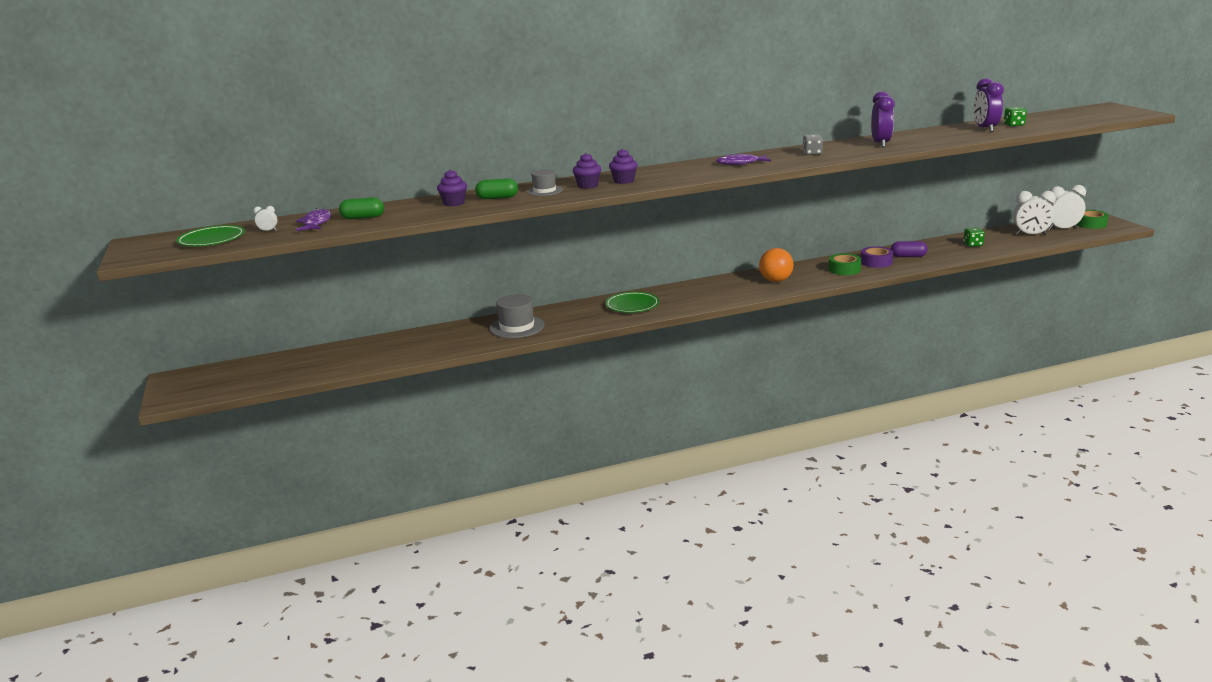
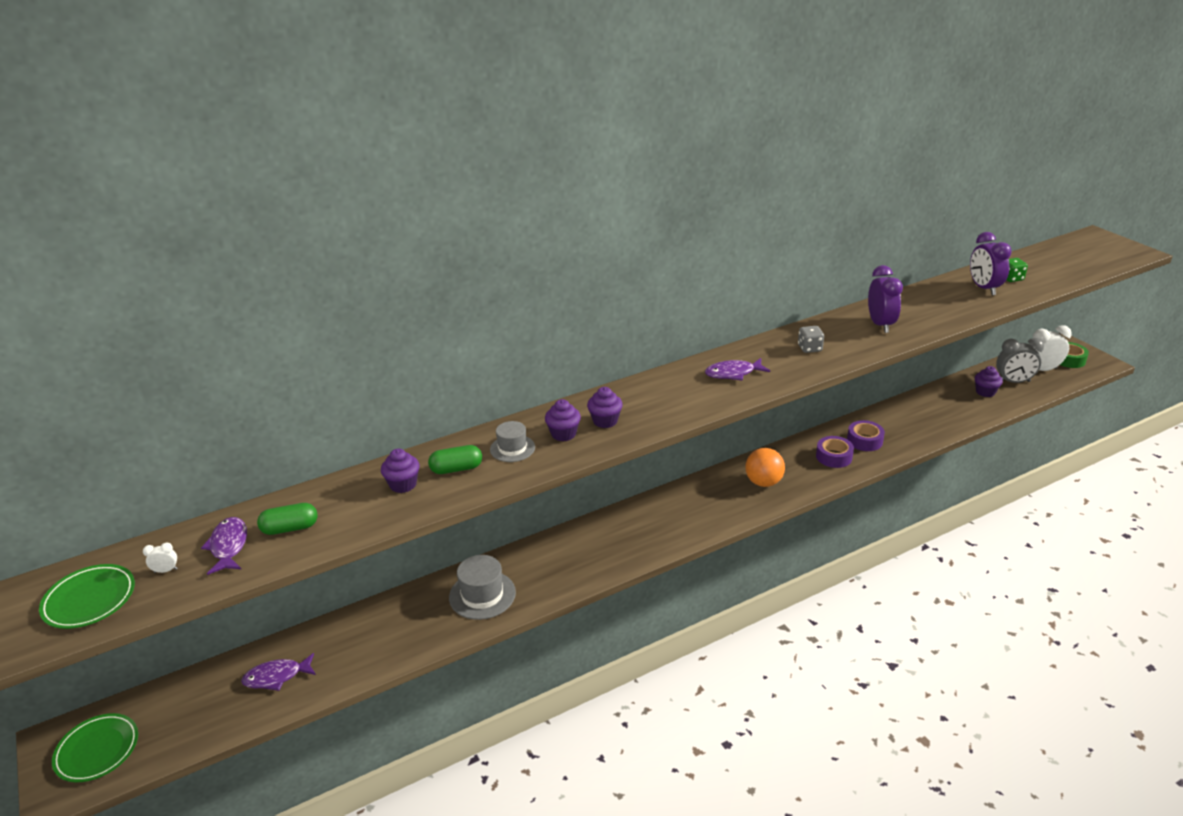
camera: 10 degrees left, 10 degrees up
(344, 358) = (276, 677): none -> purple fish
(632, 305) = (611, 541): green plate -> green plate (97, 750)
(844, 269) = (834, 457): green tape -> purple tape
(908, 256) = (896, 428): purple capsule -> none
(973, 244) = (958, 403): green dice -> none
(1001, 239) = (985, 392): none -> purple cupcake
(1031, 235) = (1013, 382): white clock -> grey clock

